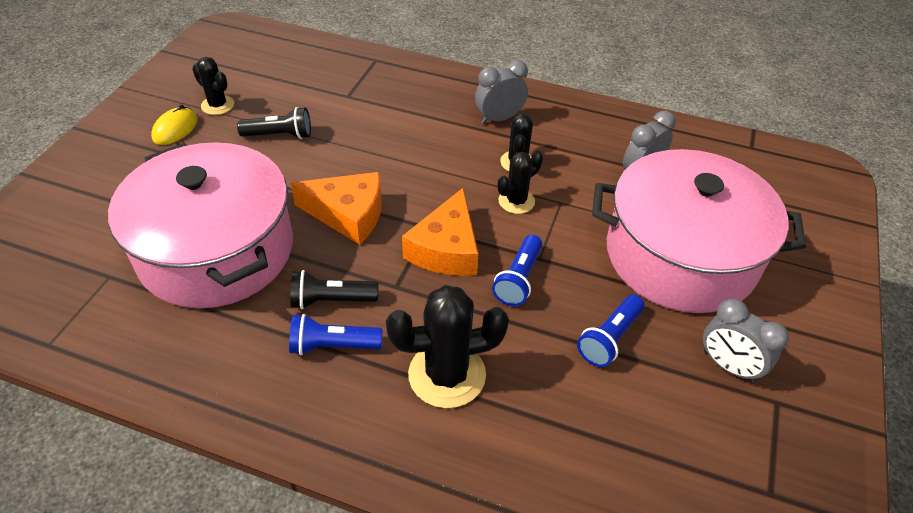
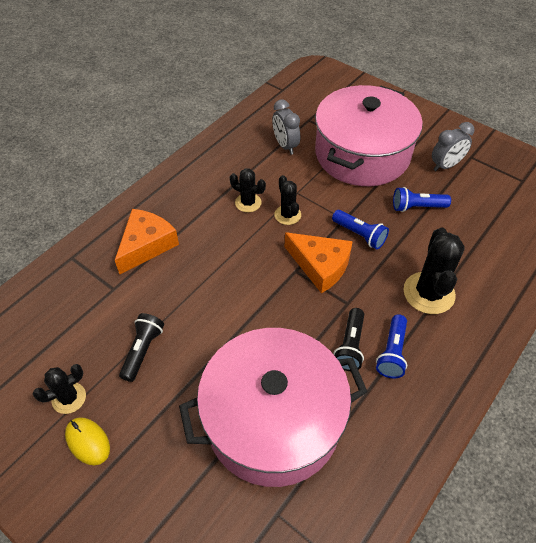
camera: 70 degrees left, 5 degrees up
(348, 214) = (264, 318): orange cheese -> orange cheese (146, 245)
(499, 118) = (194, 199): grey clock -> none
(609, 339) = (417, 207): blue flashlight -> blue flashlight turned 120 degrees clockwise

